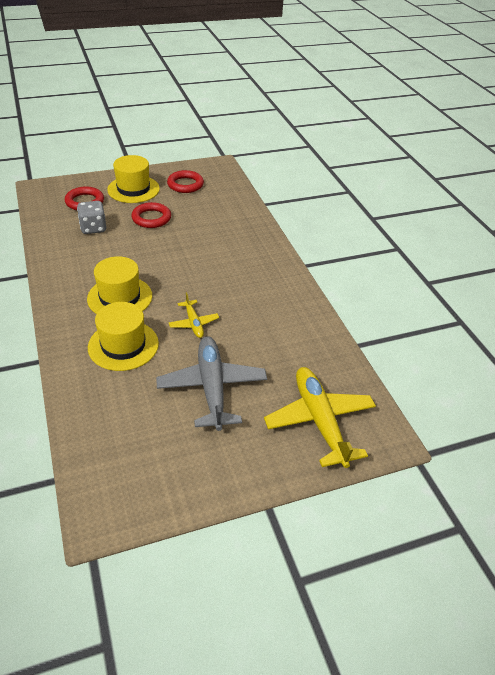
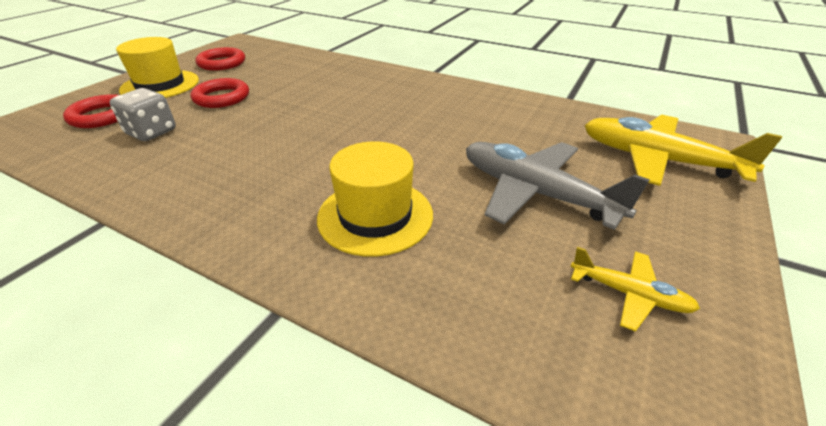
camera: 40 degrees left, 5 degrees down
(120, 297) = (292, 175): yellow hat -> none
(193, 323) = (417, 153): yellow plane -> yellow plane (628, 294)

